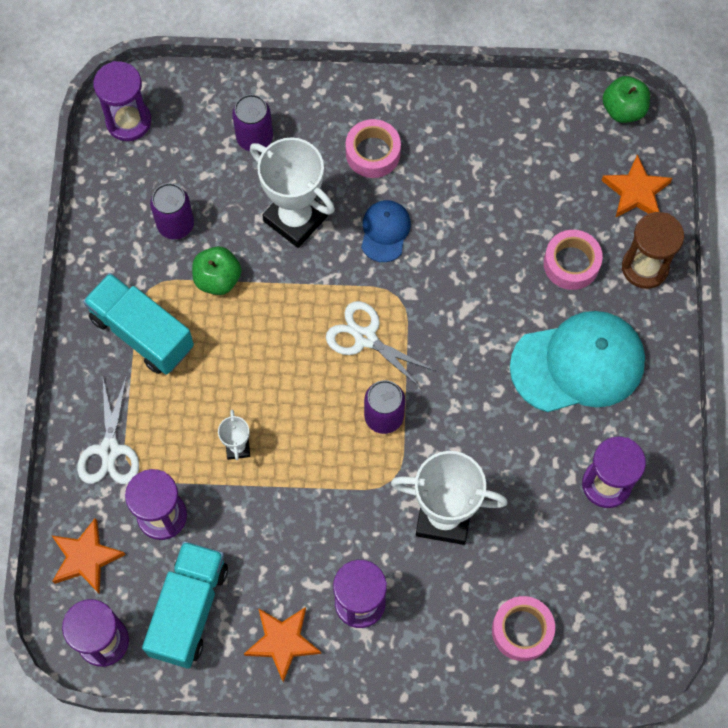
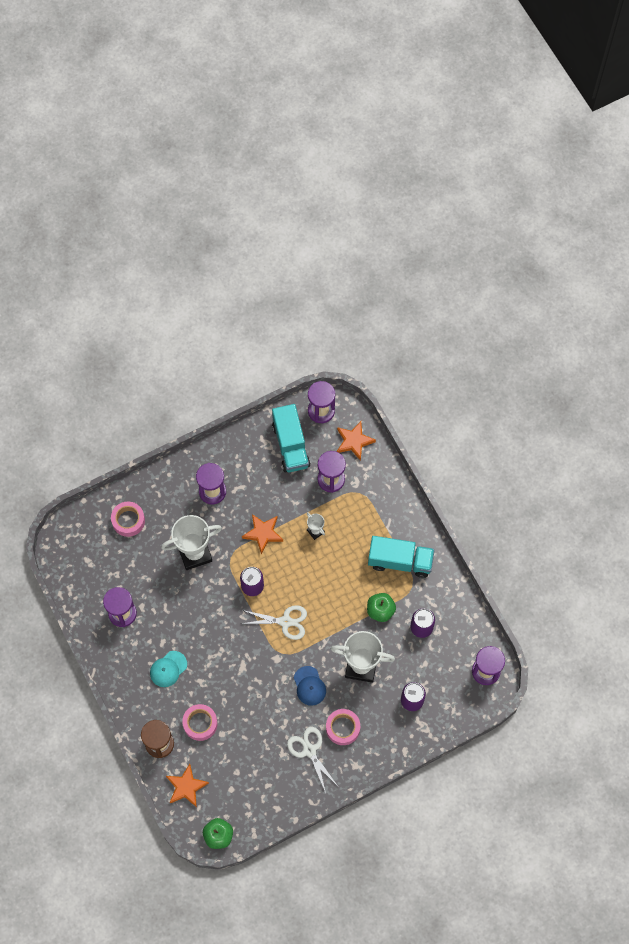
camera: 150 degrees right, 0 degrees up
(110, 450) = (376, 496): white scissors -> white scissors (309, 750)
(282, 642) = (238, 455): orange star -> orange star (263, 533)
(578, 364) = (168, 669): turquoise cap -> turquoise cap, size x0.50

